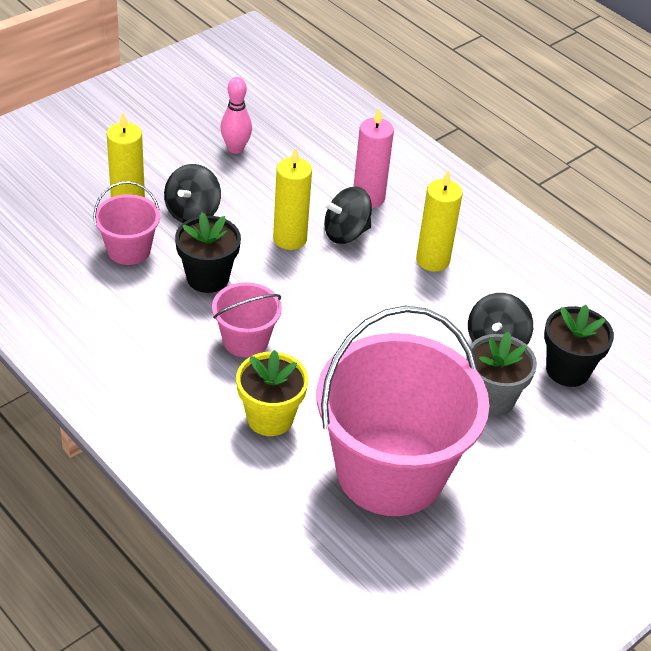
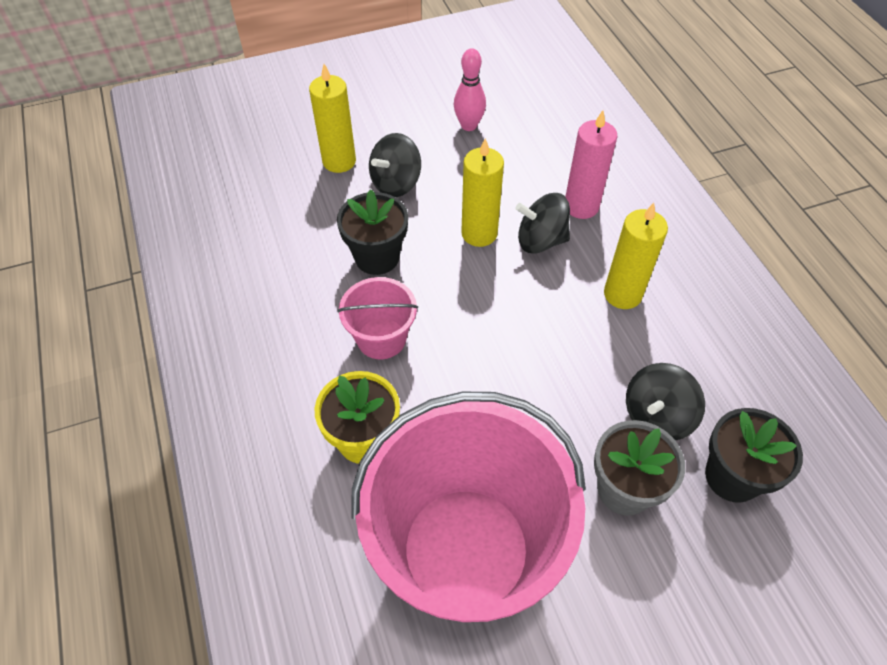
camera: 25 degrees right, 10 degrees up
(129, 250) = (316, 209): pink bucket -> none

